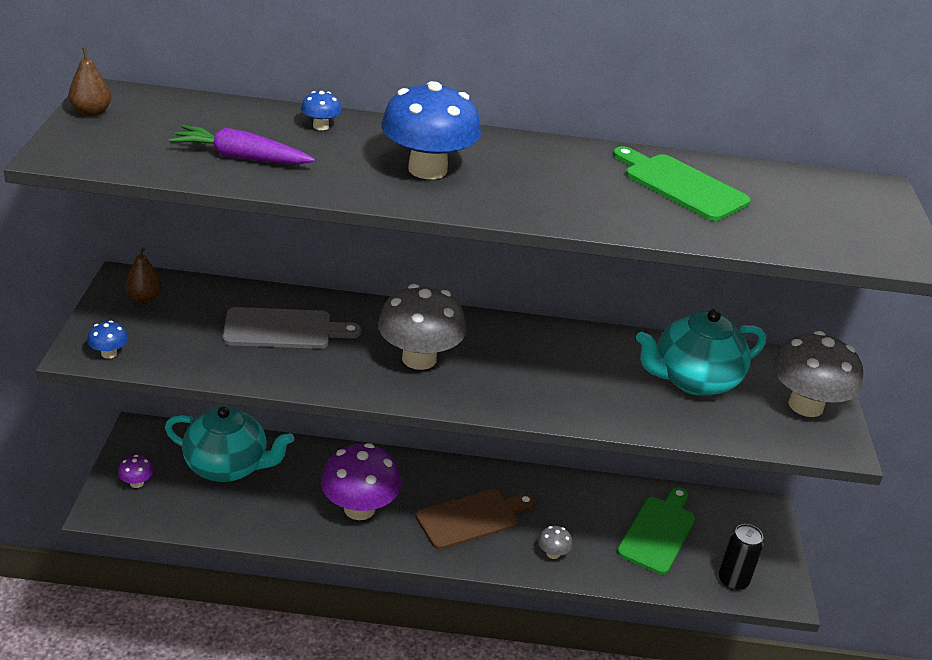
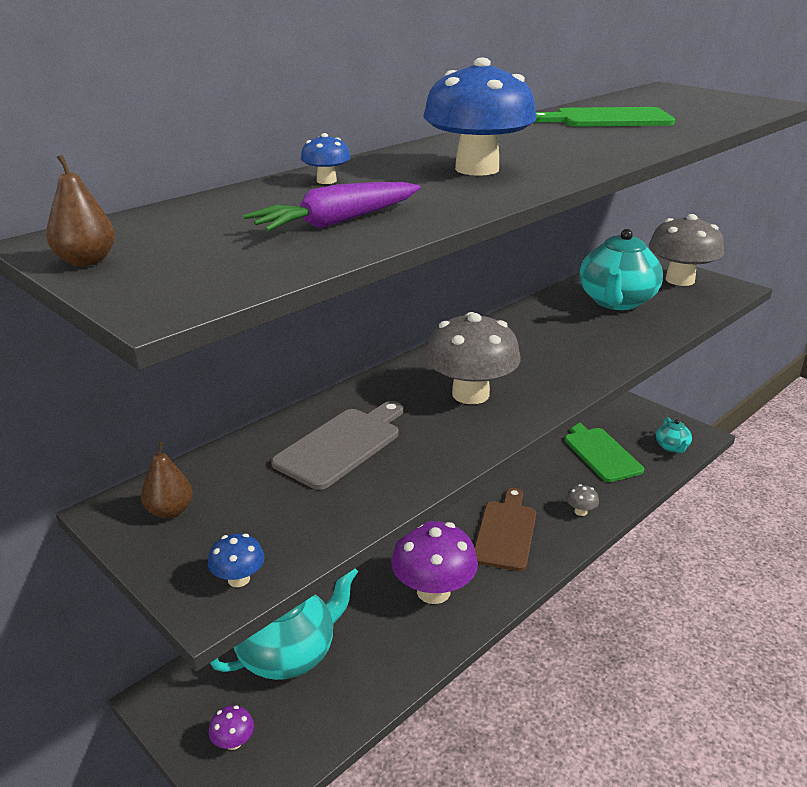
camera: 45 degrees left, 5 degrees down
(733, 580) = (672, 447): black can -> turquoise teapot

